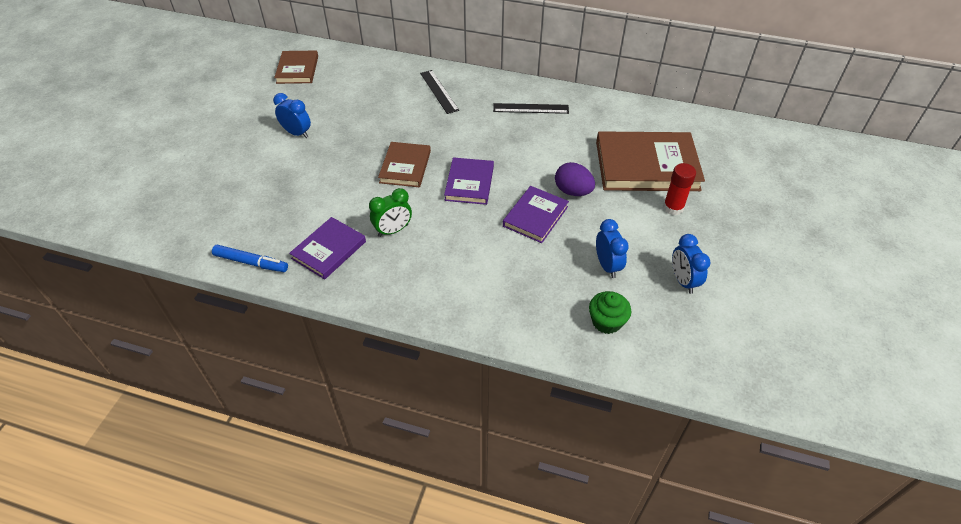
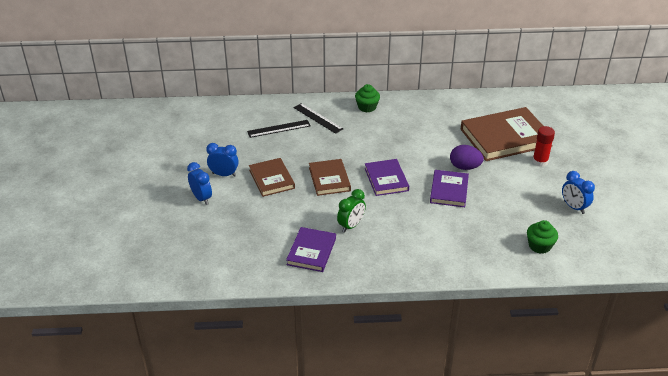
camera: 20 degrees left, 10 degrees down
(251, 262) = (256, 276): blue marker -> none
(297, 69) = (187, 126): brown book -> brown book (271, 179)
(502, 91) = (367, 107): none -> green cupcake
(531, 108) = (397, 116): black ruler -> black ruler (279, 129)
(607, 266) = (518, 210): blue clock -> blue clock (201, 198)

